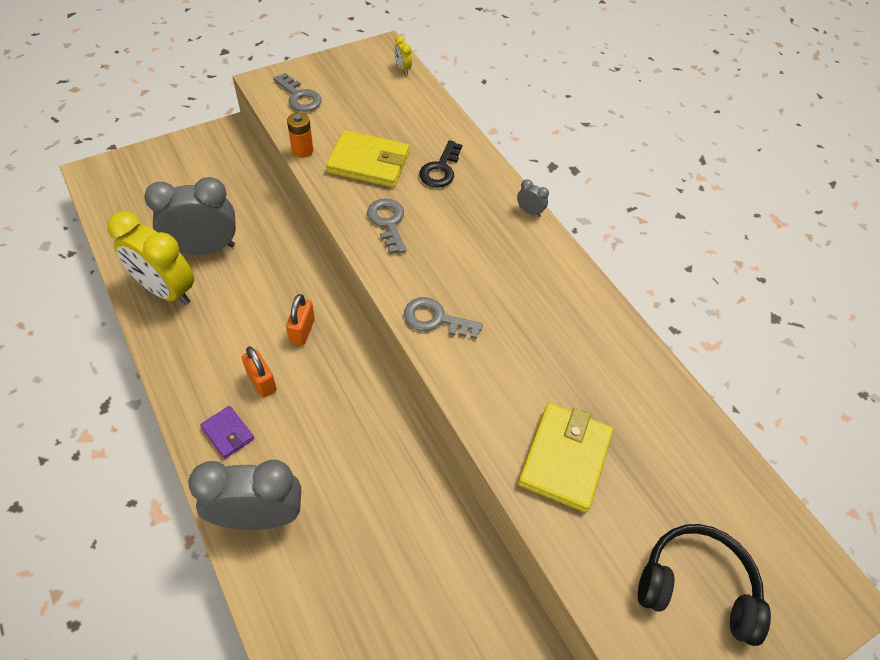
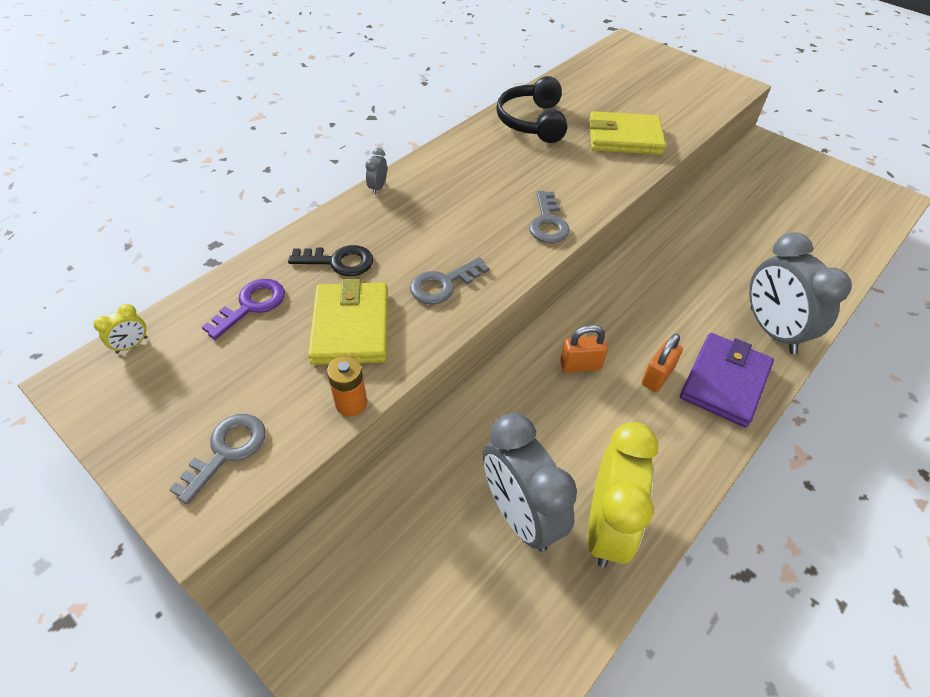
camera: 105 degrees left, 5 degrees down
(228, 433) = (724, 382): purple wallet -> purple wallet, size x1.89
(414, 120) = (251, 305): none -> purple key
(696, 586) = (664, 84): black headphones -> black headphones (532, 122)

